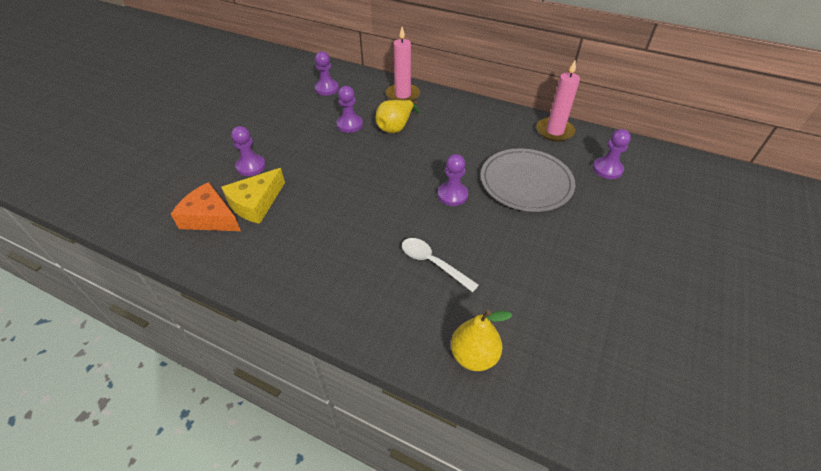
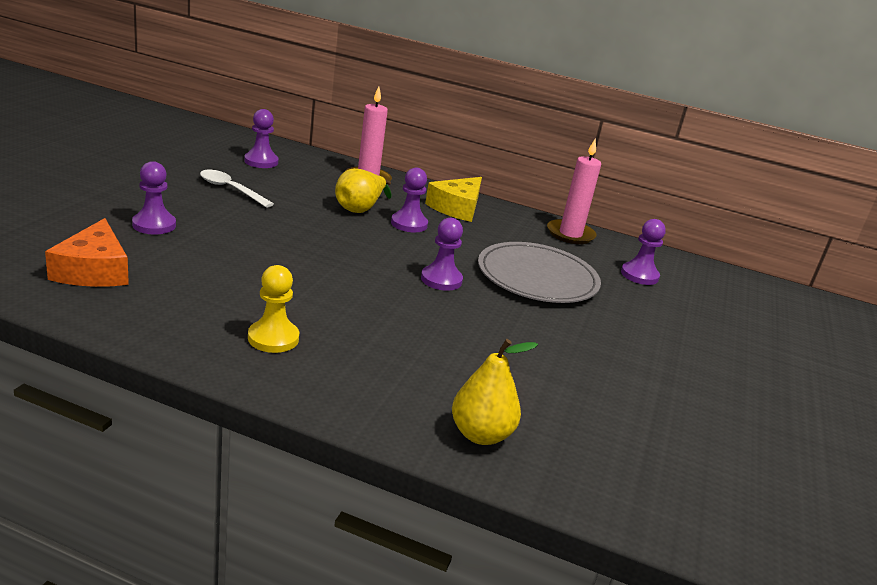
camera: 10 degrees left, 20 degrees down
(210, 217) = (94, 270): orange cheese -> orange cheese turned 120 degrees counterclockwise
(256, 203) = (163, 262): yellow cheese -> yellow cheese (457, 208)
(328, 271) = (273, 338): none -> yellow pawn
(349, 125) = (295, 199): purple pawn -> purple pawn (409, 224)
(432, 263) = (419, 342): white spoon -> white spoon (230, 189)

